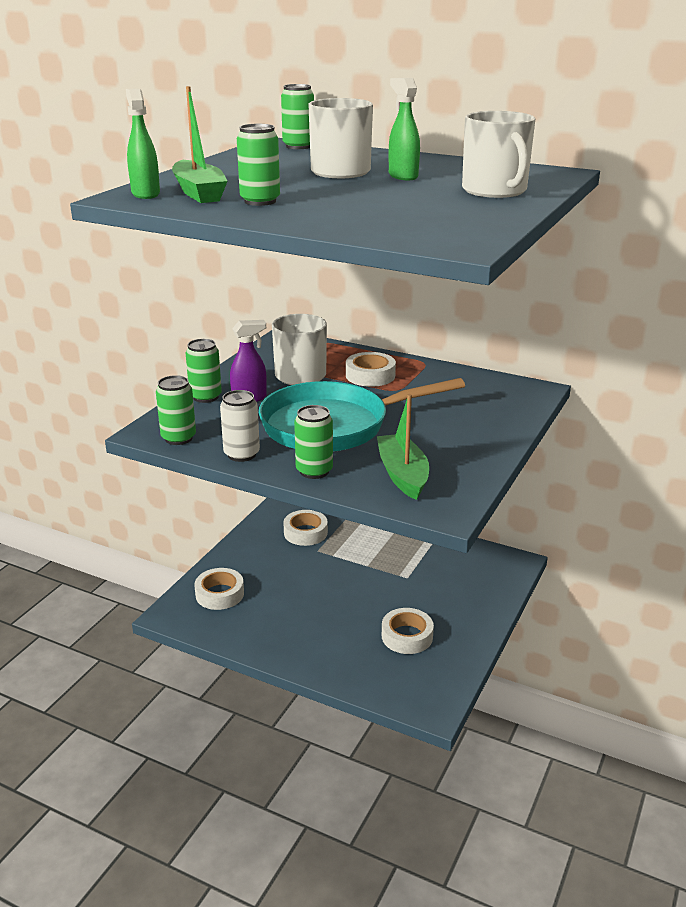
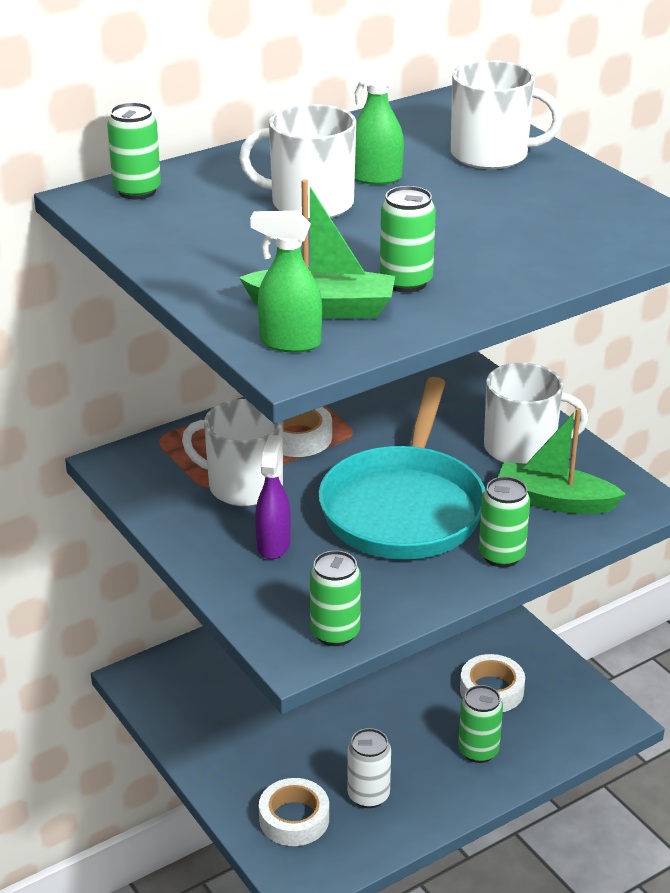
camera: 60 degrees left, 5 degrees up
(205, 397) = (235, 579): green can -> green can (478, 751)
(241, 454) = (420, 595): white can -> white can (368, 795)
(305, 532) = (228, 692): white tape -> none
(455, 447) = (522, 448): none -> white mug

